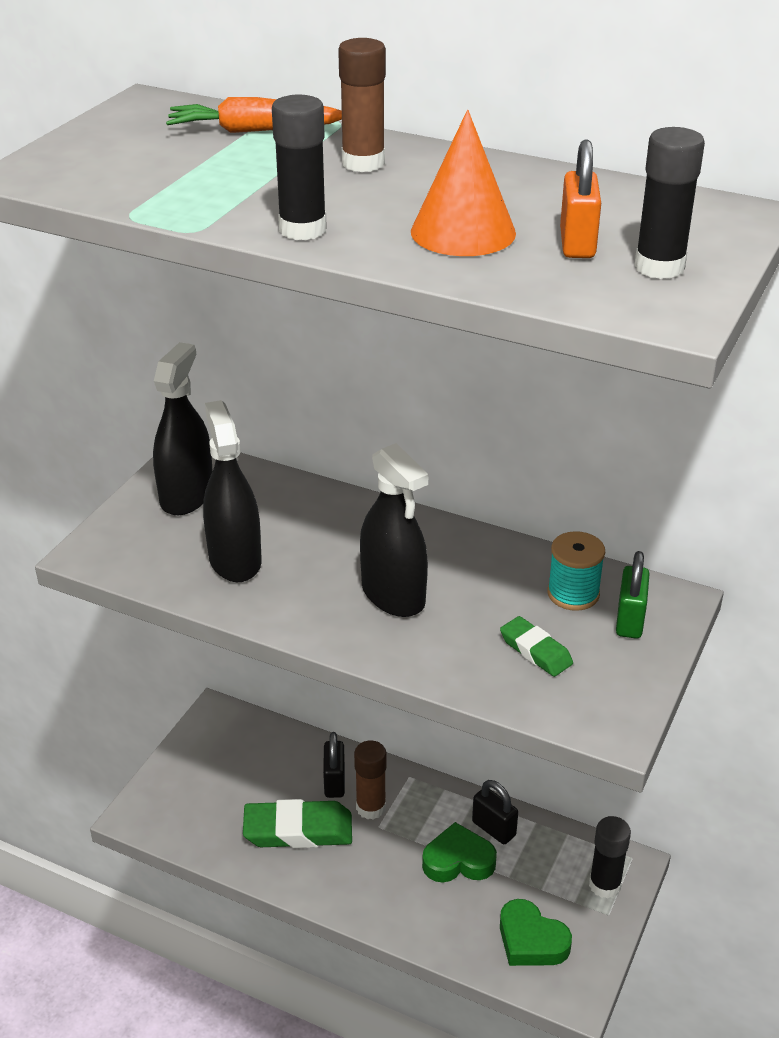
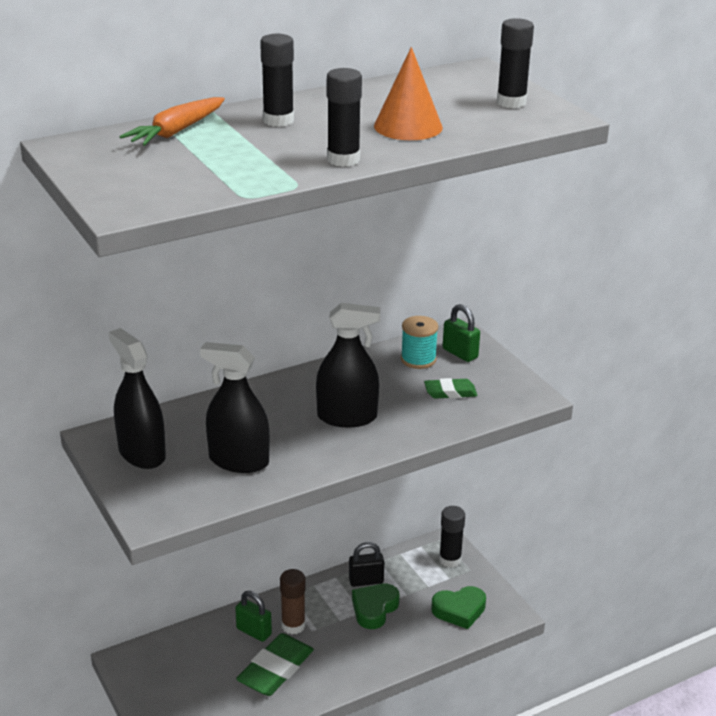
camera: 55 degrees left, 5 degrees down
(334, 782) = (254, 631): black padlock -> green padlock
(363, 163) = (278, 120): brown glue stick -> black glue stick
(577, 244) = (461, 109): orange padlock -> none

